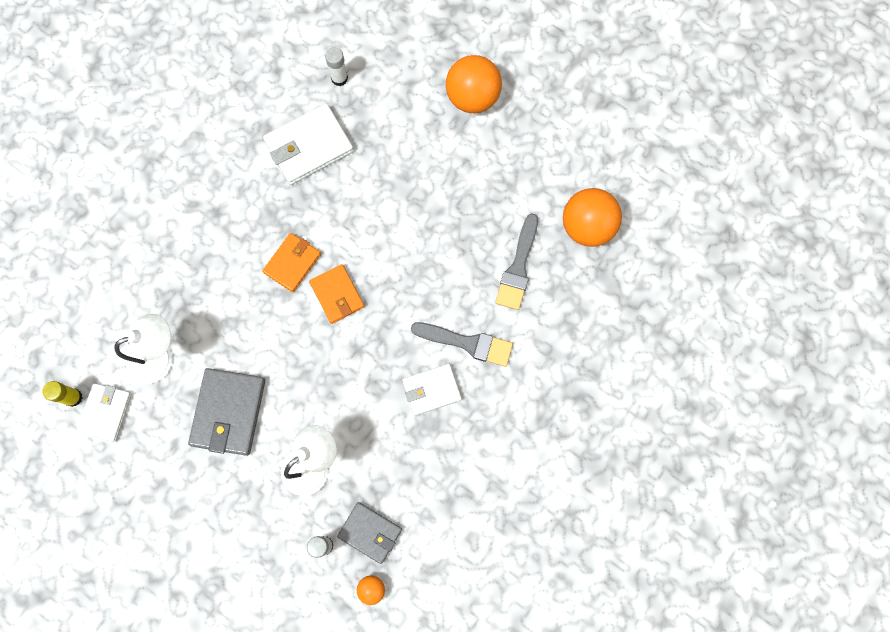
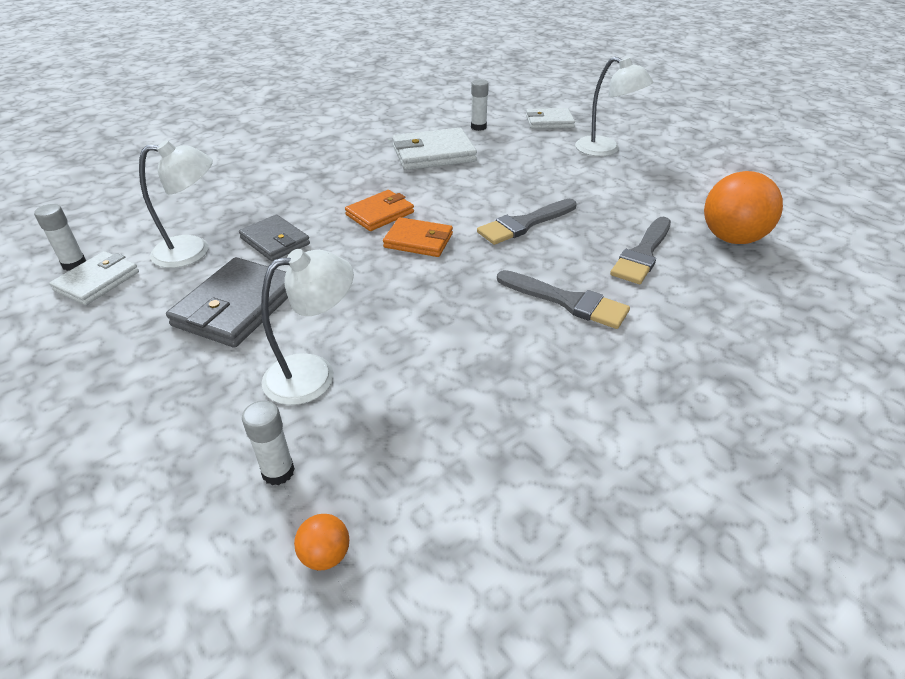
camera: 15 degrees right, 35 degrees down
(73, 397) = (74, 264): yellow glue stick -> white glue stick
(337, 295) = (418, 241): orange wallet -> orange wallet turned 60 degrees counterclockwise
(370, 532) = (358, 471): grey wallet -> grey wallet (275, 241)
(418, 248) = (524, 224): none -> grey brush
(431, 390) = (508, 333): white wallet -> white wallet (549, 122)
(472, 97) = (605, 150): orange ball -> white lamp

